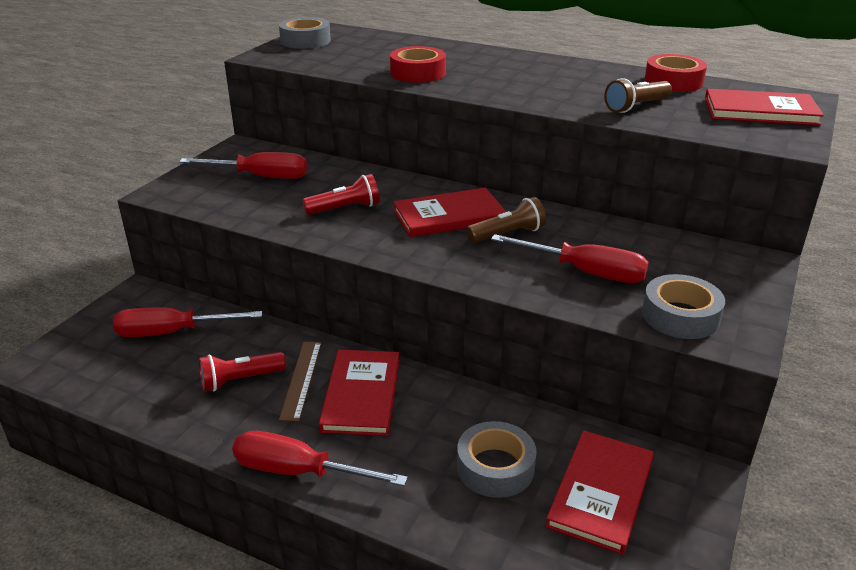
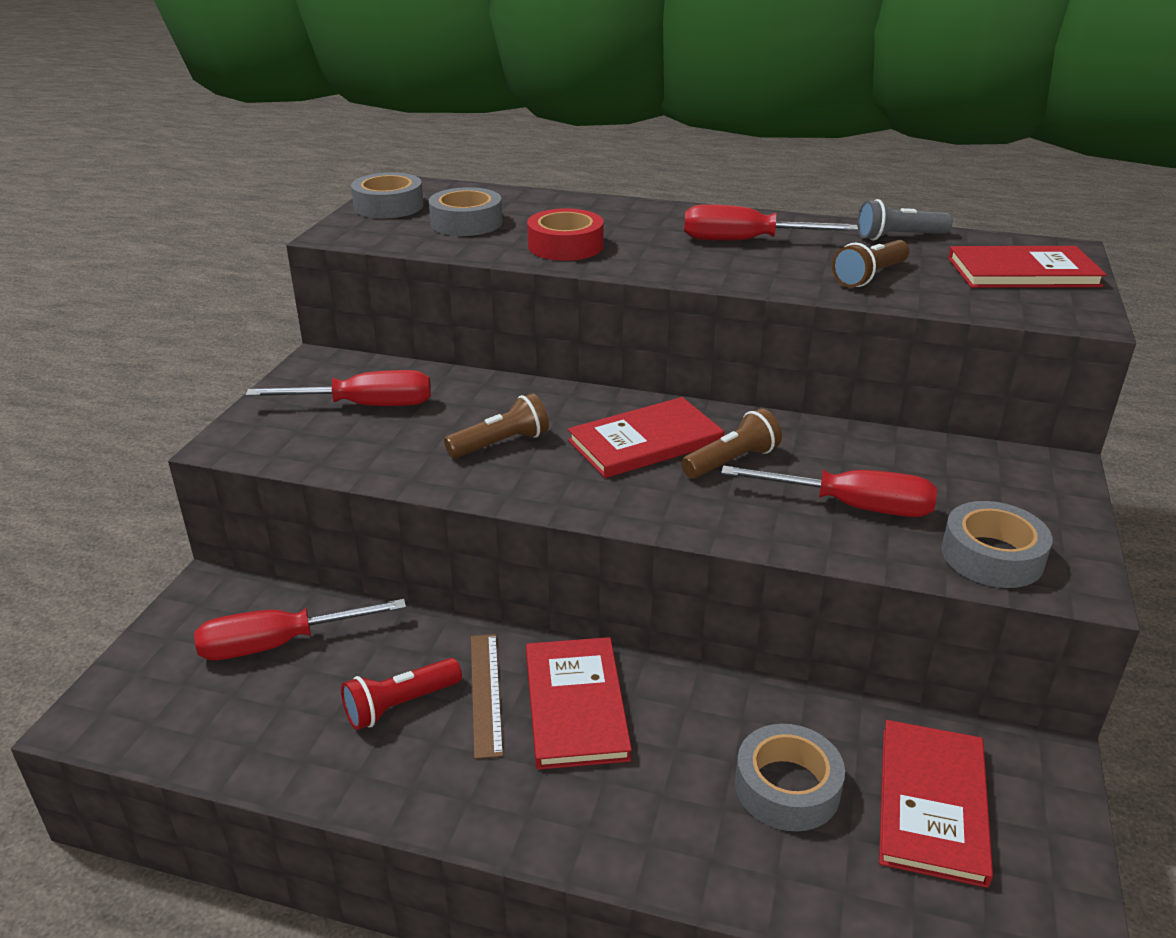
camera: 10 degrees left, 0 degrees up
(298, 471) = (527, 832): red screwdriver -> red screwdriver (746, 241)
(345, 208) = (501, 444): red flashlight -> brown flashlight
(354, 54) = (466, 222): none -> grey tape
(673, 82) = (898, 237): red tape -> grey flashlight

